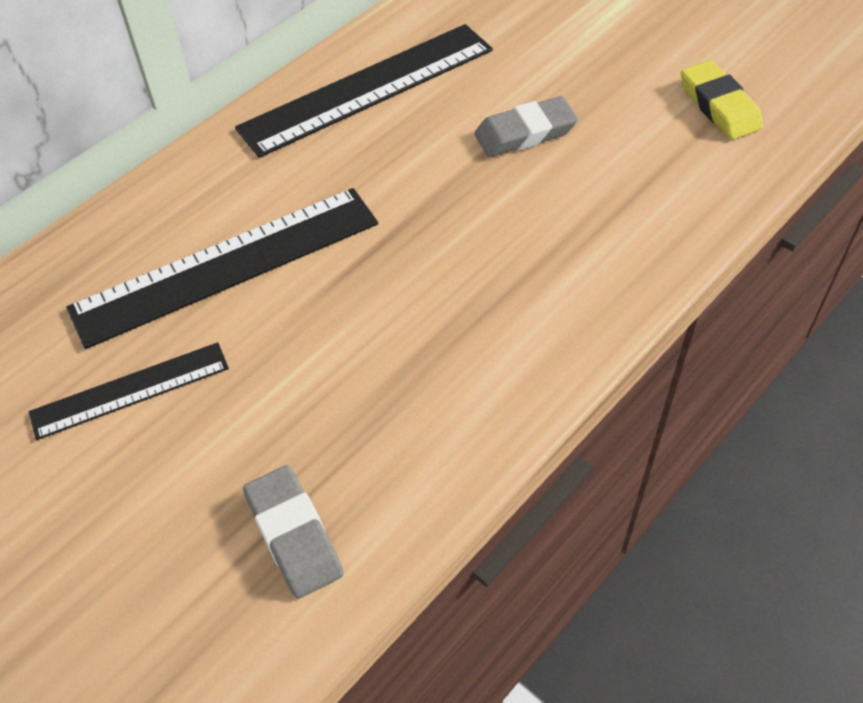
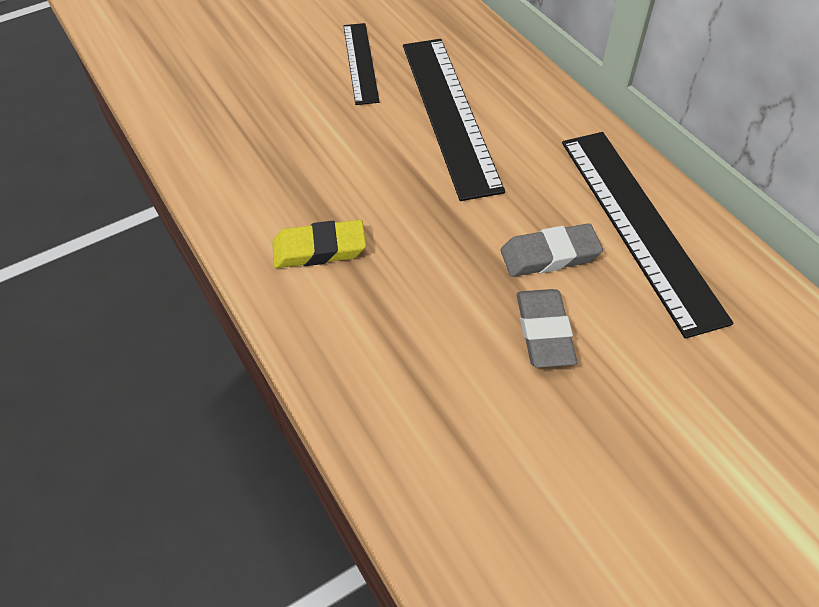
camera: 105 degrees right, 0 degrees up
(294, 535) = (217, 118): grey eraser -> grey eraser (549, 255)
(719, 106) = (541, 538): yellow eraser -> yellow eraser (319, 249)

